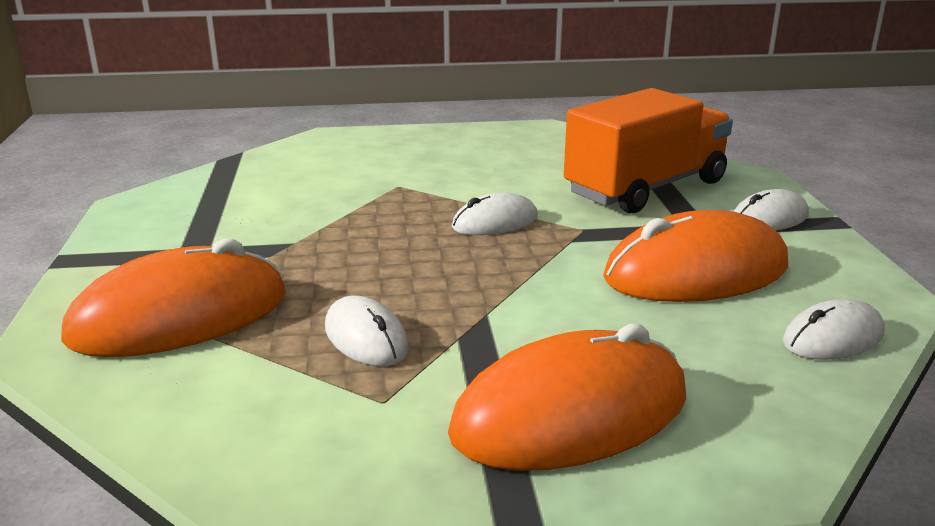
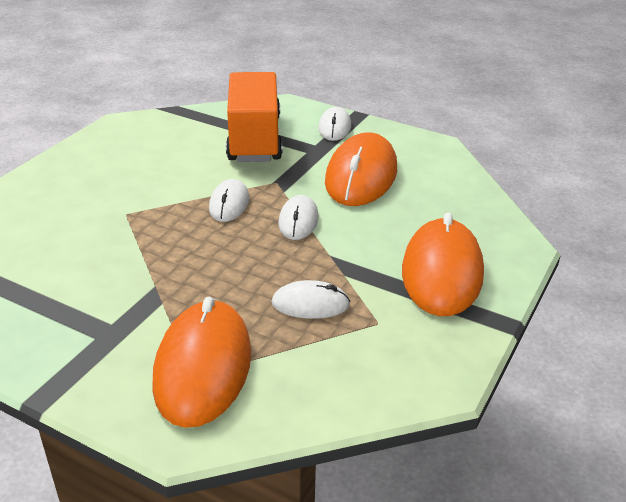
camera: 55 degrees left, 10 degrees up
(833, 338) = (452, 176): white mouse -> white mouse (298, 221)

